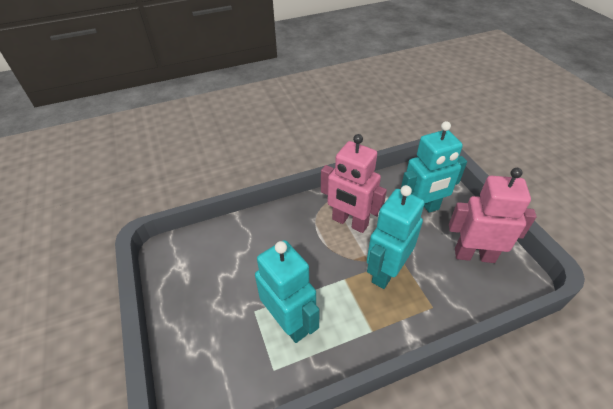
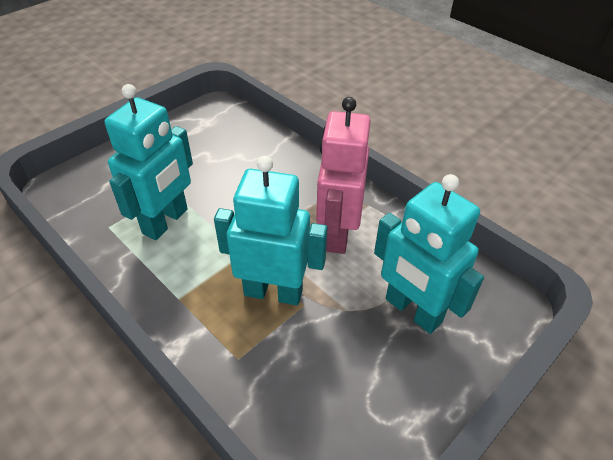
camera: 65 degrees right, 0 degrees up
(474, 255) = (359, 400): pink robot -> none

